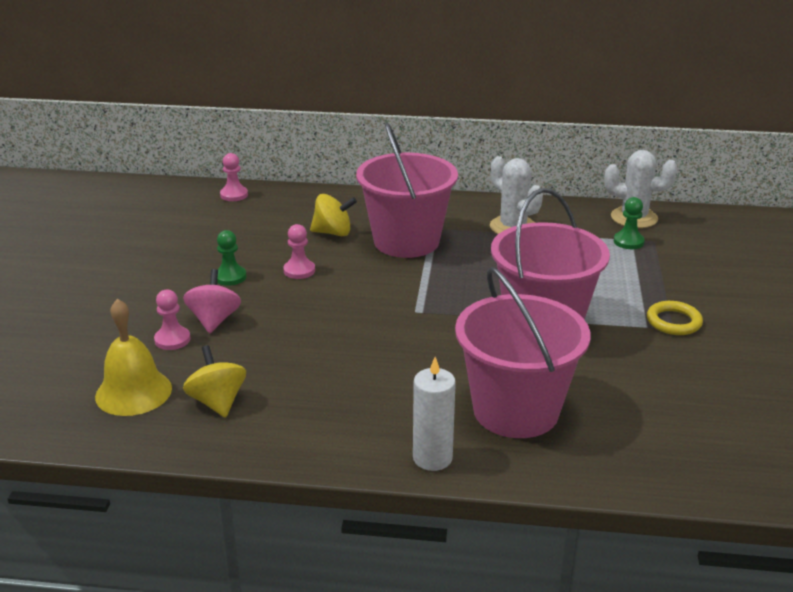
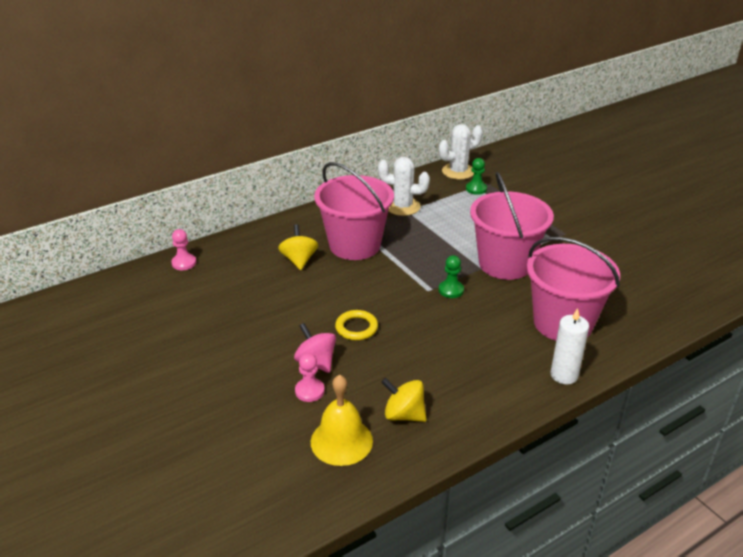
camera: 40 degrees left, 5 degrees up
(230, 277) = (278, 326): green pawn -> green pawn (451, 290)
(299, 270) = (318, 298): pink pawn -> none
(333, 232) = (299, 260): yellow spinning top -> yellow spinning top turned 60 degrees counterclockwise
(673, 322) = (561, 229): yellow ring -> yellow ring (356, 328)

